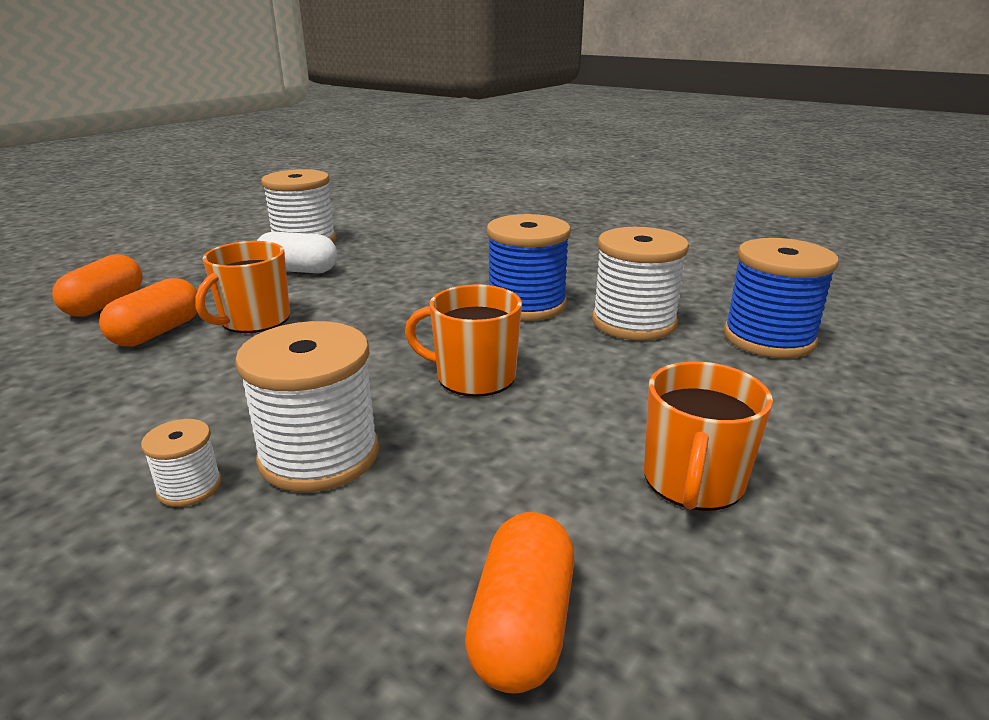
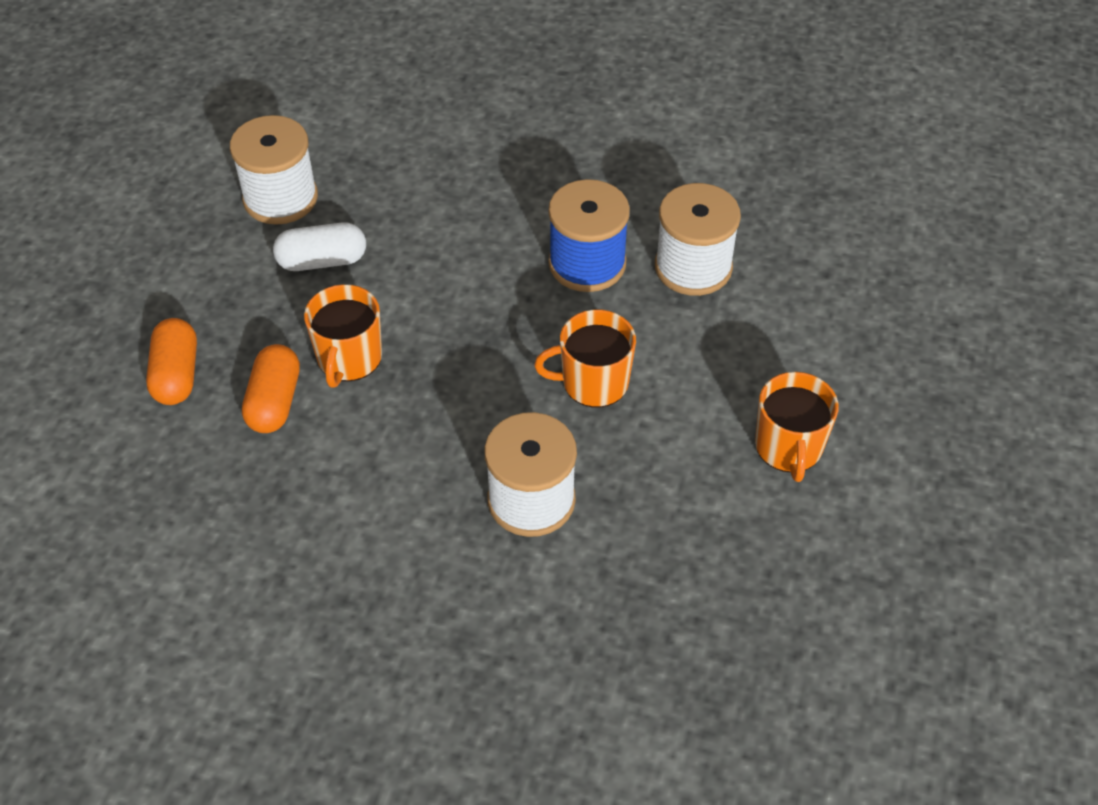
camera: 20 degrees left, 25 degrees up
(190, 487) = (465, 554): white spool -> none
(522, 625) = (727, 582): orange capsule -> none
(768, 338) = (810, 261): blue spool -> none

